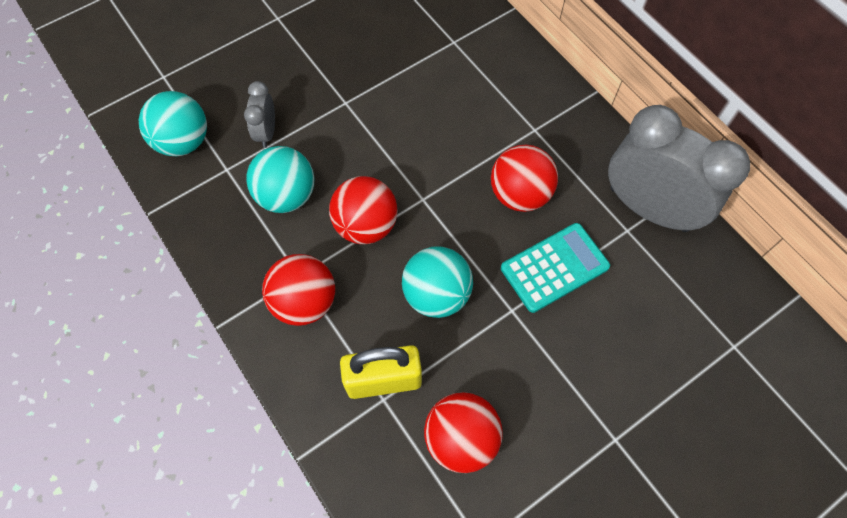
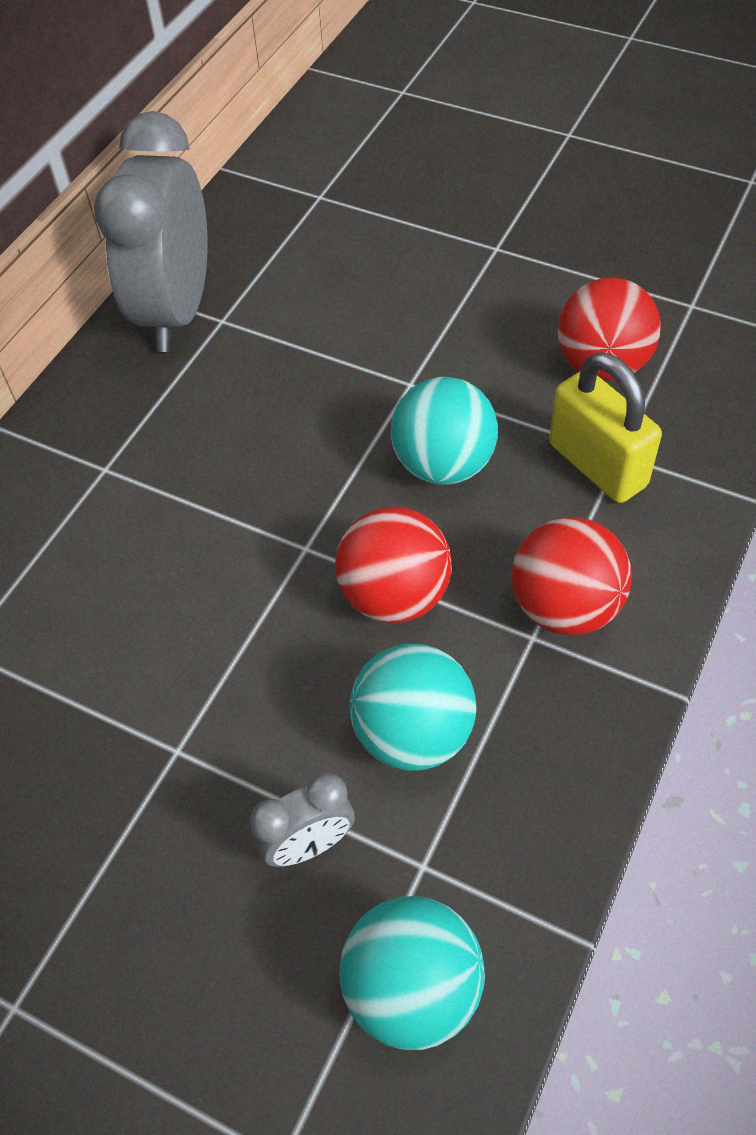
camera: 115 degrees left, 10 degrees down
(519, 194) = (230, 442): red ball -> none
(554, 267) = (322, 366): turquoise calculator -> none

